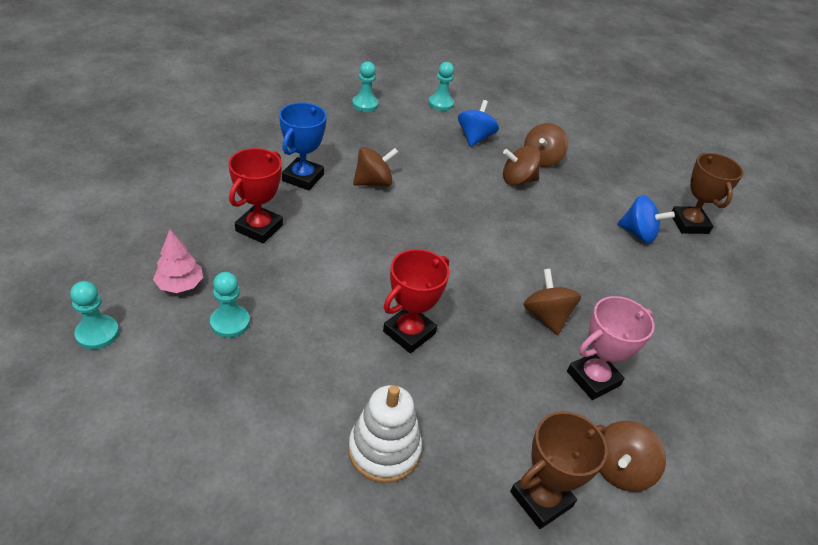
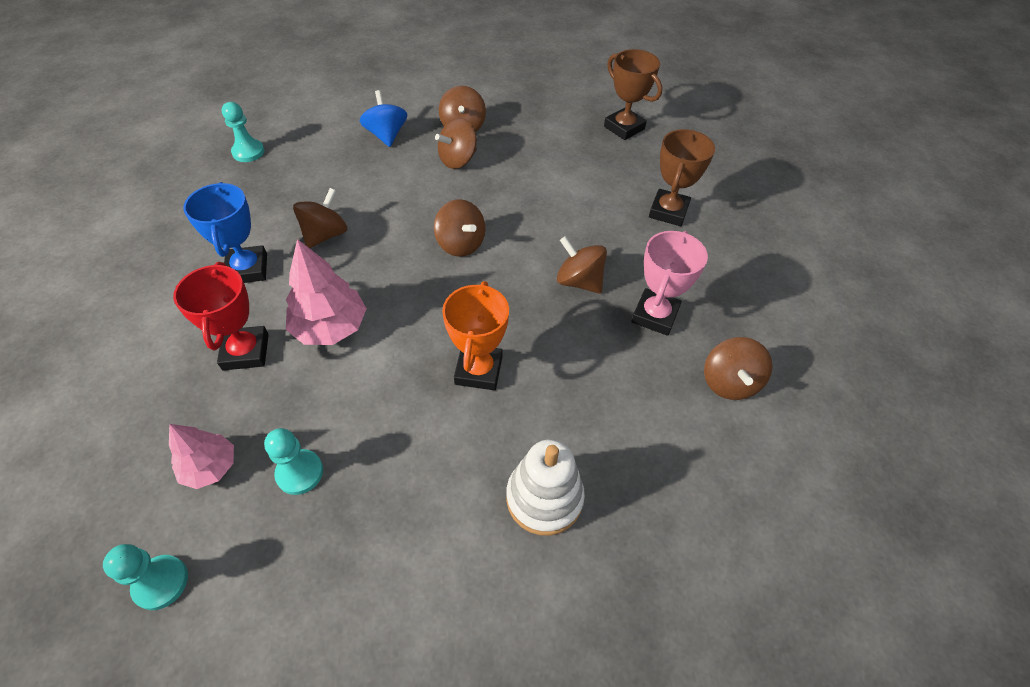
camera: 30 degrees left, 10 degrees up
(327, 244) = (330, 327): none -> pink tree
(409, 332) = (478, 370): red trophy -> orange trophy
(440, 104) = (325, 114): turquoise pawn -> none
(469, 239) = (460, 244): none -> brown spinning top
(541, 499) = (694, 450): brown trophy -> brown trophy (668, 211)
(638, 234) = (593, 159): blue spinning top -> none

